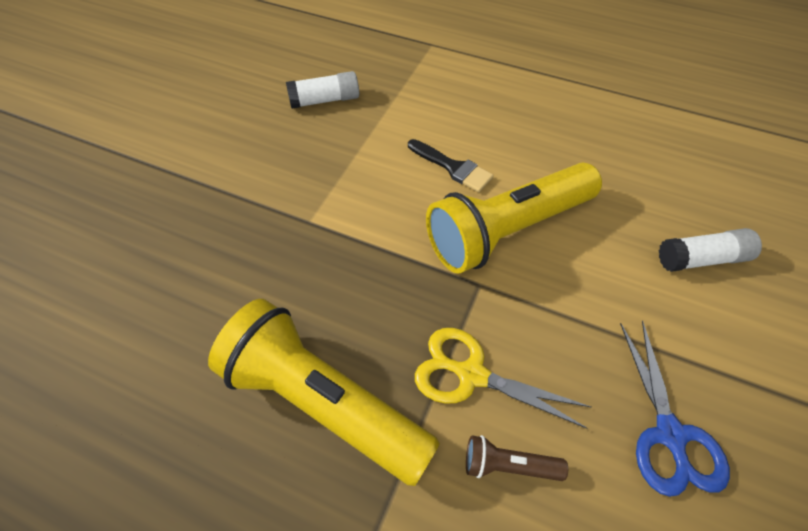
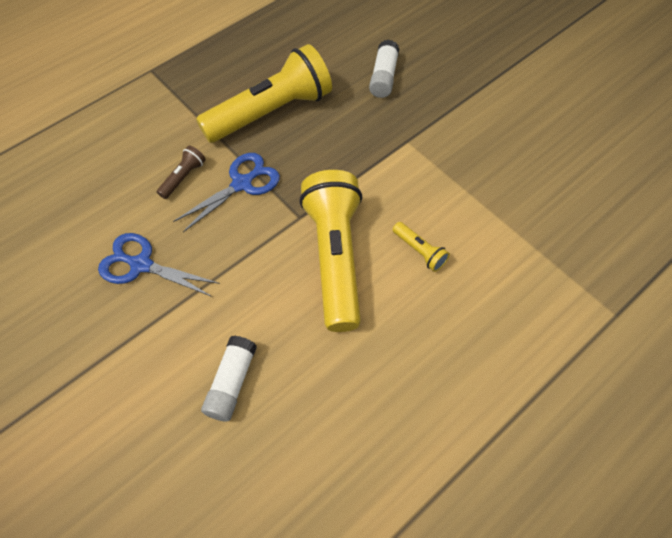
camera: 115 degrees right, 5 degrees up
(325, 100) = (547, 190): white glue stick -> white glue stick (383, 77)
(453, 167) = (419, 251): black brush -> yellow flashlight
(471, 374) = (242, 184): yellow scissors -> blue scissors

